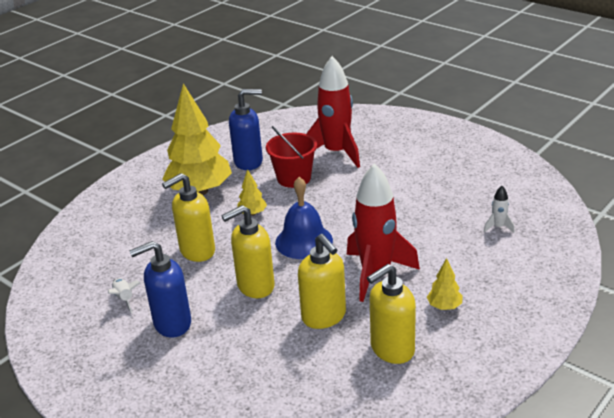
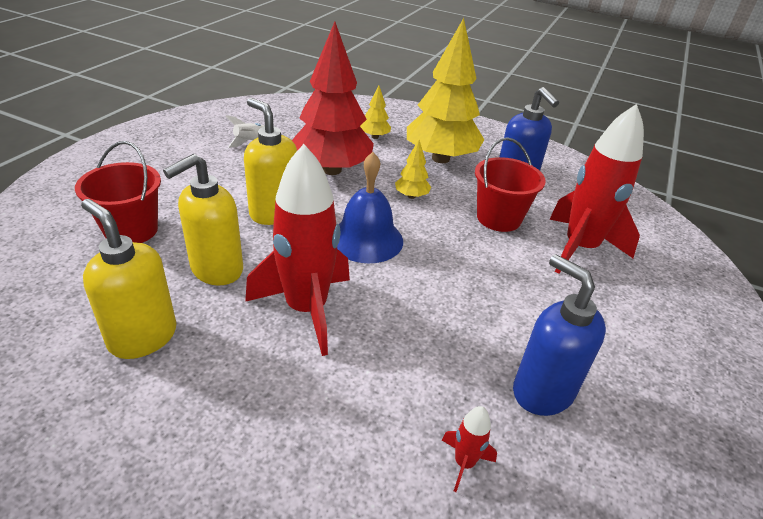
camera: 70 degrees right, 5 degrees up
(172, 324) = (212, 170): blue soap dispenser -> blue soap dispenser (542, 391)
(197, 251) = (331, 170): yellow soap dispenser -> red tree
(258, 369) = (131, 230): none -> red bucket
(444, 306) = (232, 391): yellow tree -> yellow tree (375, 137)
(498, 227) = (464, 463): white rocket -> red rocket

